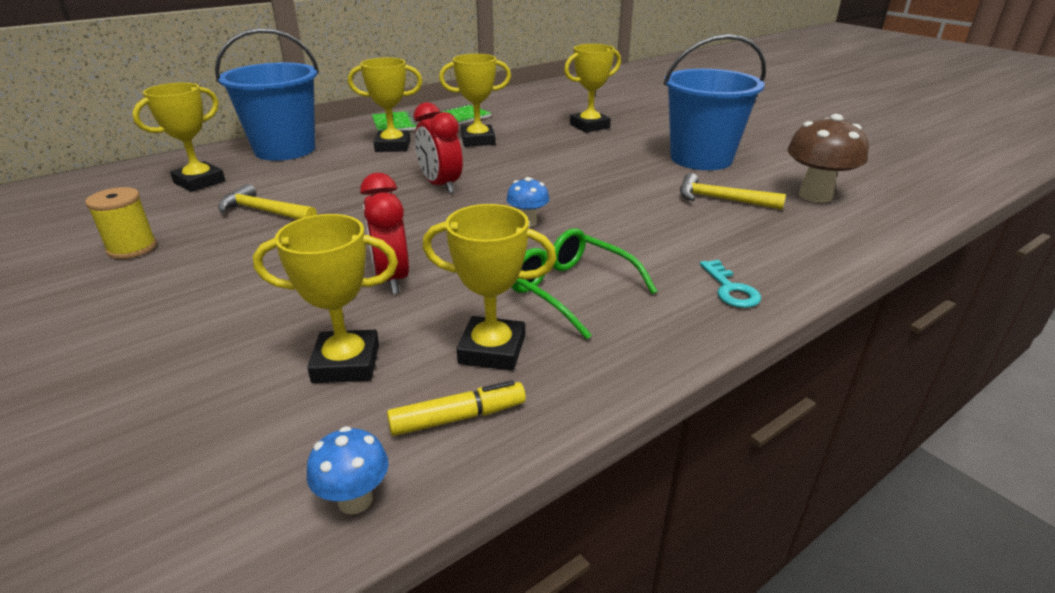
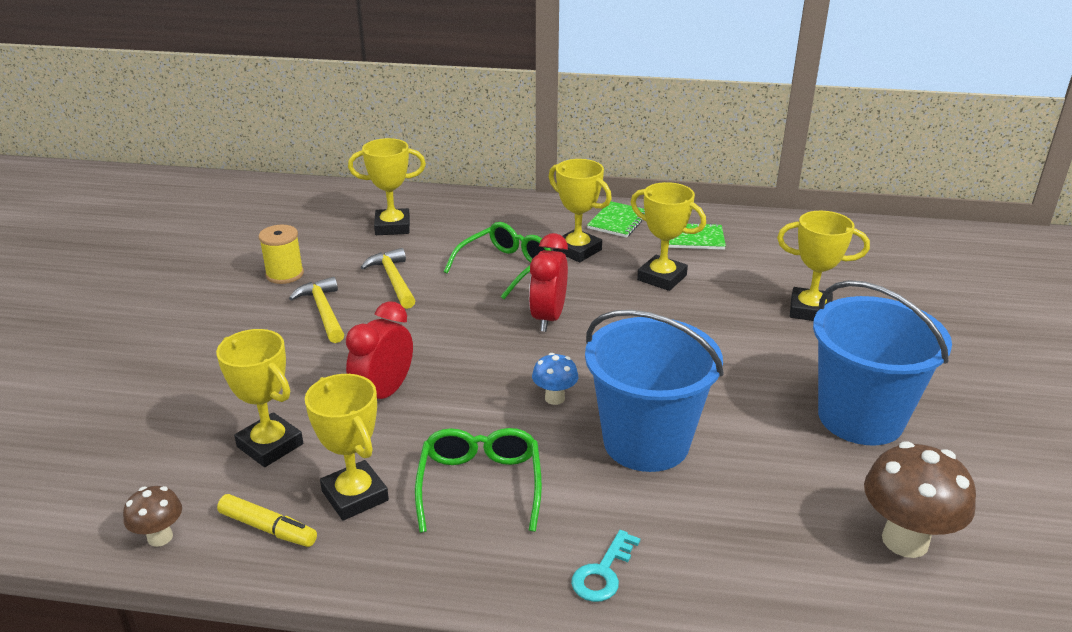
camera: 45 degrees right, 0 degrees up
(285, 149) = (490, 216): blue bucket -> blue bucket (646, 442)
(353, 172) = (505, 267): none -> green glasses
(355, 500) = (160, 537): blue mushroom -> brown mushroom
(722, 199) = (781, 480): yellow hammer -> yellow hammer (323, 312)

